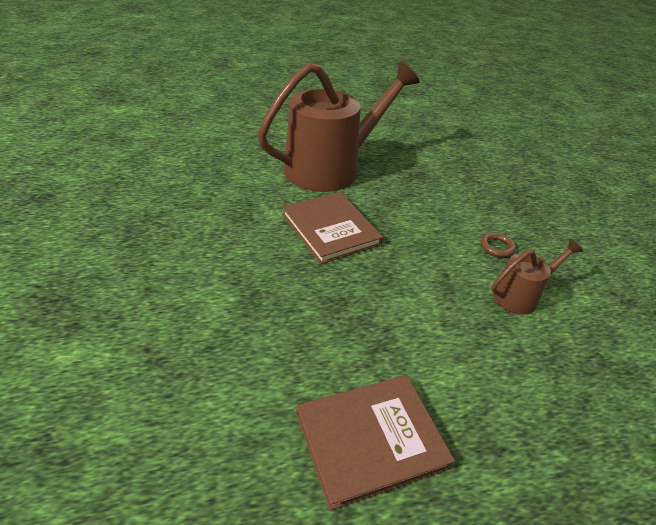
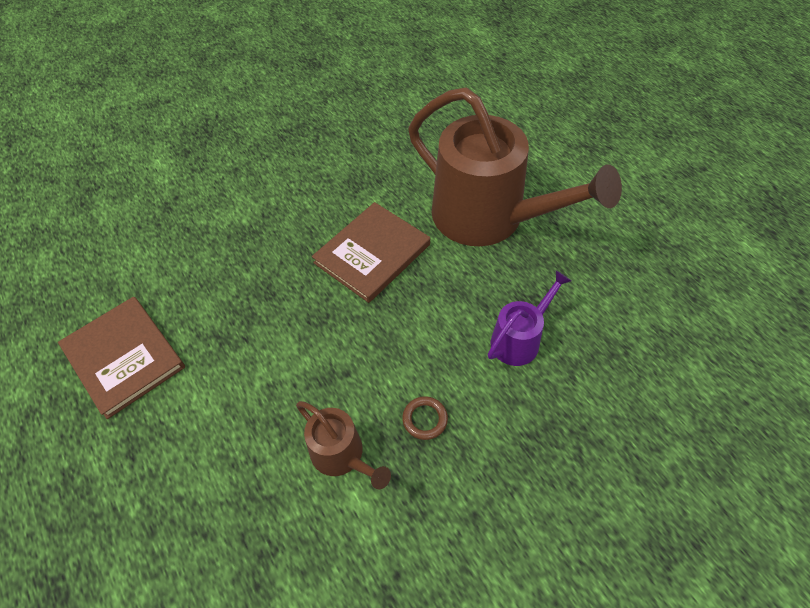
camera: 75 degrees right, 15 degrees up
(443, 190) = (519, 339): none -> purple watering can

